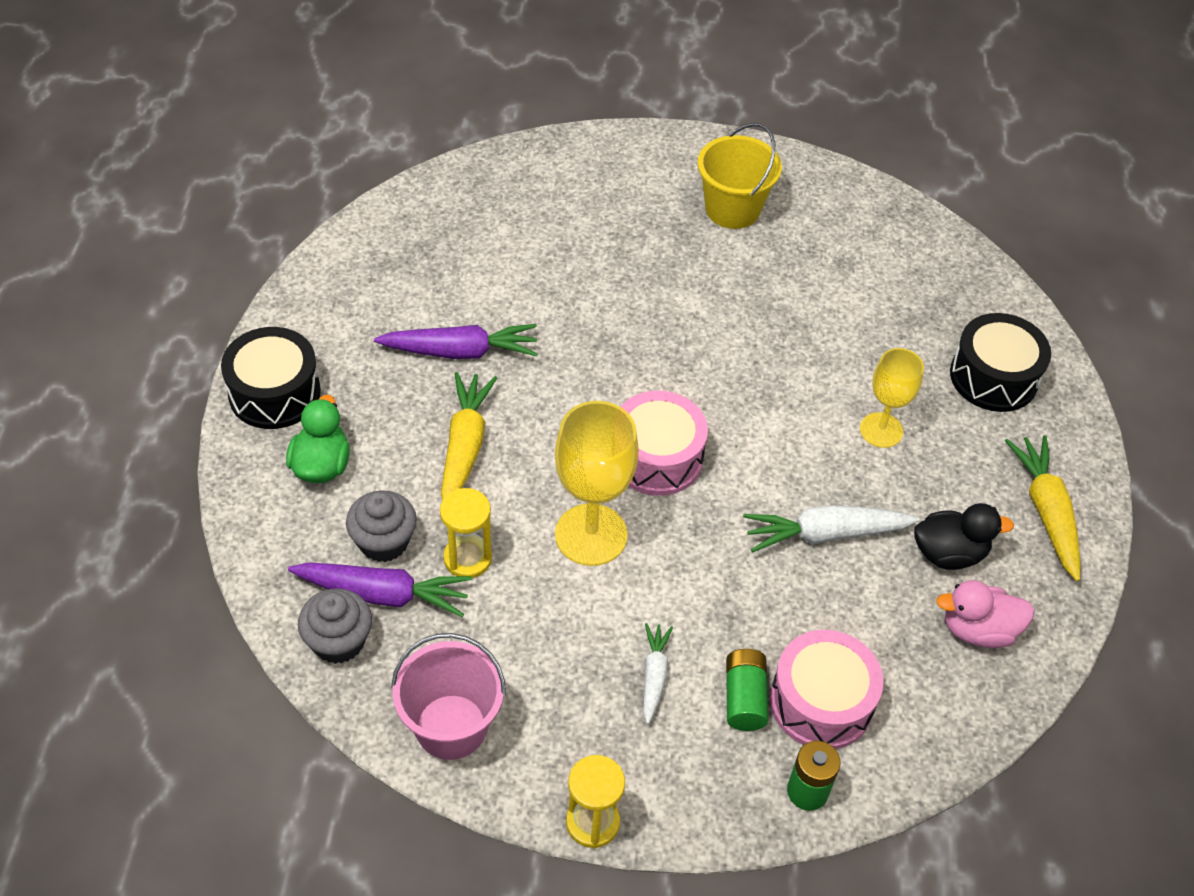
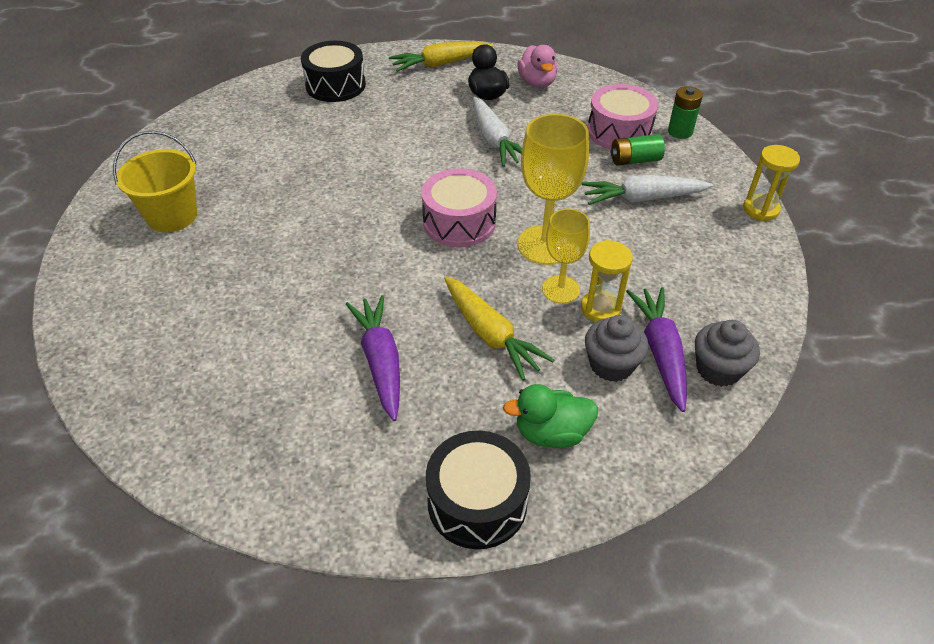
camera: 100 degrees left, 5 degrees down
(451, 727) = (743, 287): pink bucket -> none
(465, 446) = (490, 334): yellow carrot -> yellow carrot turned 120 degrees counterclockwise
(654, 675) = (642, 198): white carrot -> white carrot, size x1.69
(881, 430) = (396, 125): yellow goblet -> yellow goblet (560, 289)

